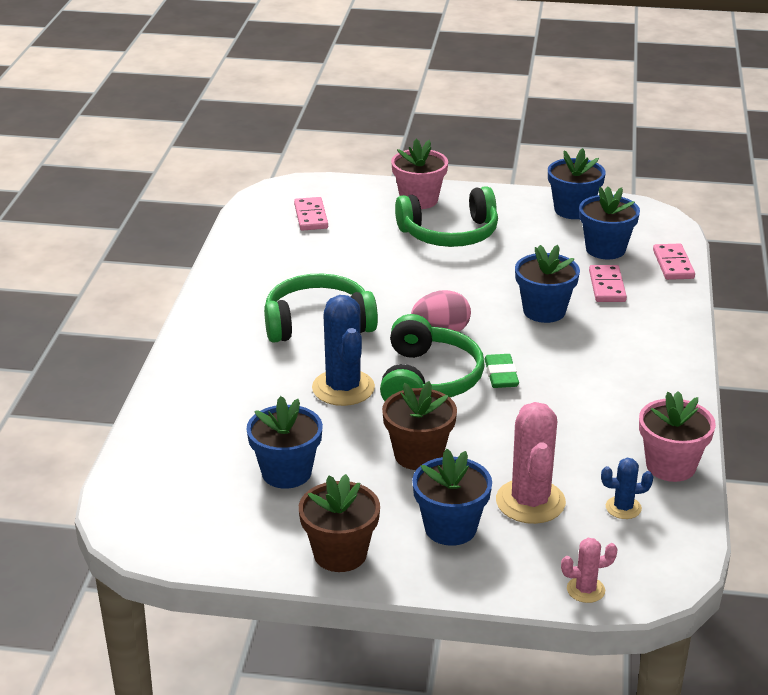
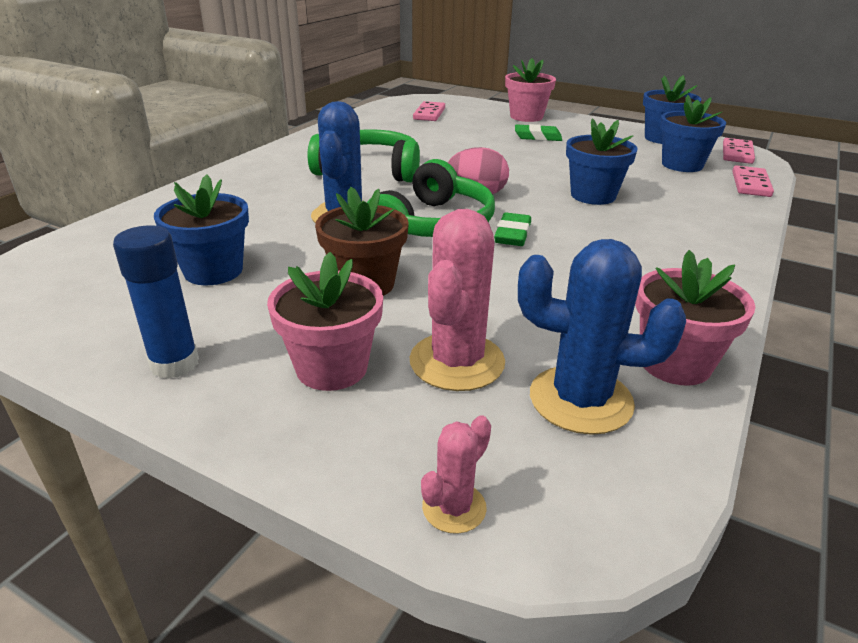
camera: 20 degrees right, 0 degrees up
(340, 554) = (174, 364): brown flower pot -> blue glue stick
(450, 234) = (537, 137): green headphones -> green eraser
(450, 528) = (332, 368): blue flower pot -> pink flower pot
(585, 590) = (454, 508): pink cactus -> pink cactus turned 60 degrees counterclockwise
(607, 286) = (670, 189): pink domino -> pink domino (737, 153)
(623, 508) = (580, 400): blue cactus -> blue cactus, size x1.95

